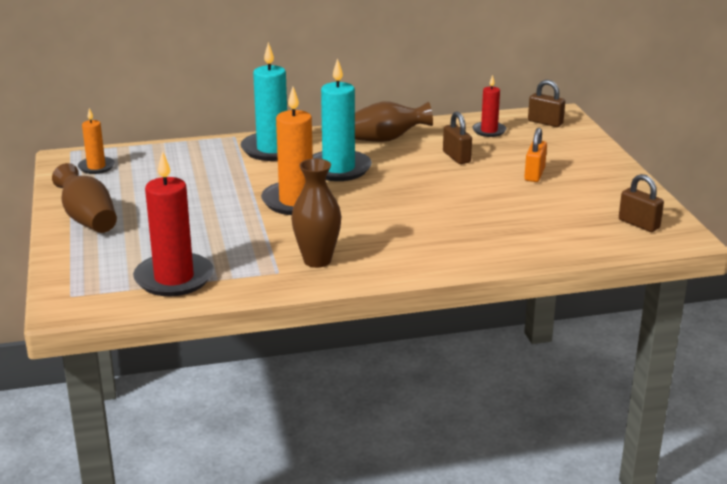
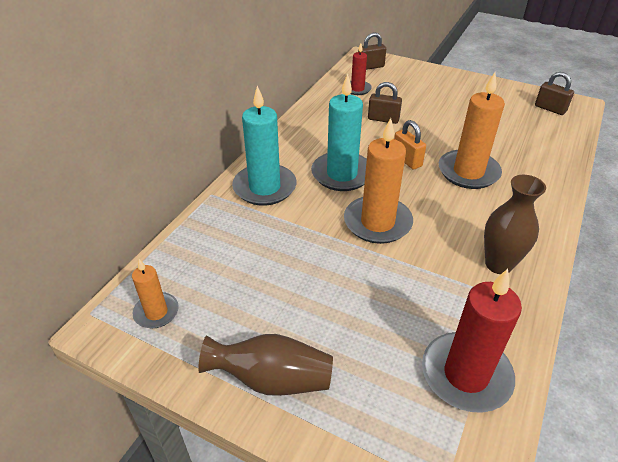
camera: 50 degrees left, 15 degrees up
(385, 139) = (317, 131): brown vase -> none
(434, 215) = (468, 172): none -> orange candle
(534, 174) = (443, 106): orange padlock -> orange padlock (407, 160)
(639, 224) = (550, 109): brown padlock -> brown padlock turned 45 degrees clockwise

